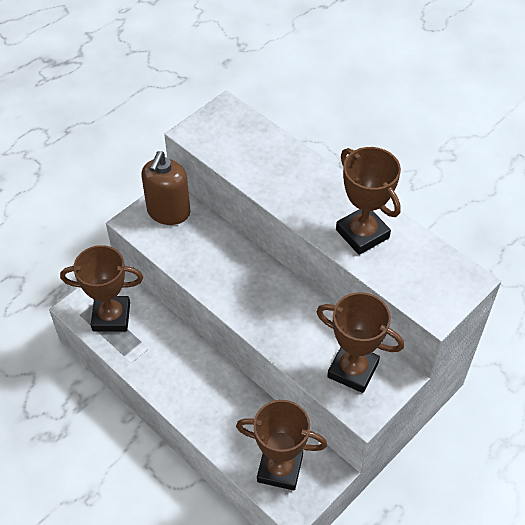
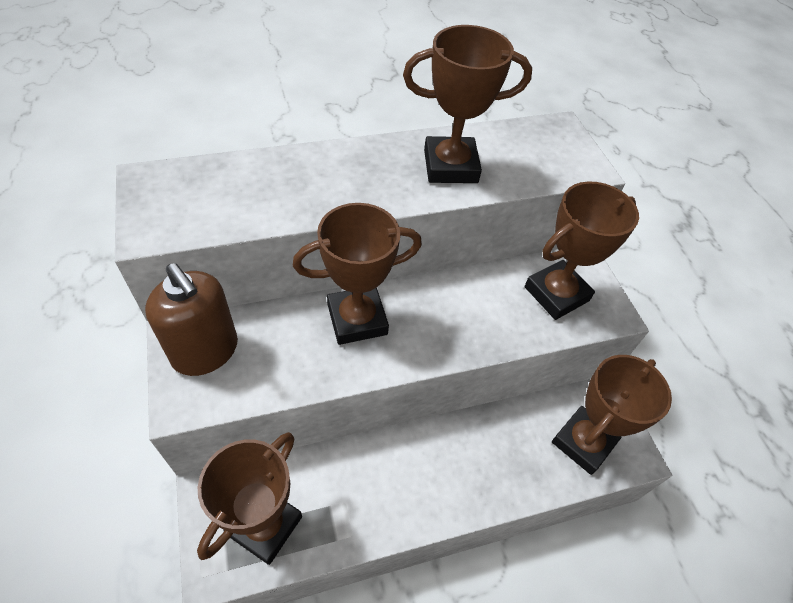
camera: 65 degrees left, 0 degrees up
(242, 268) = (357, 319): none -> brown trophy

